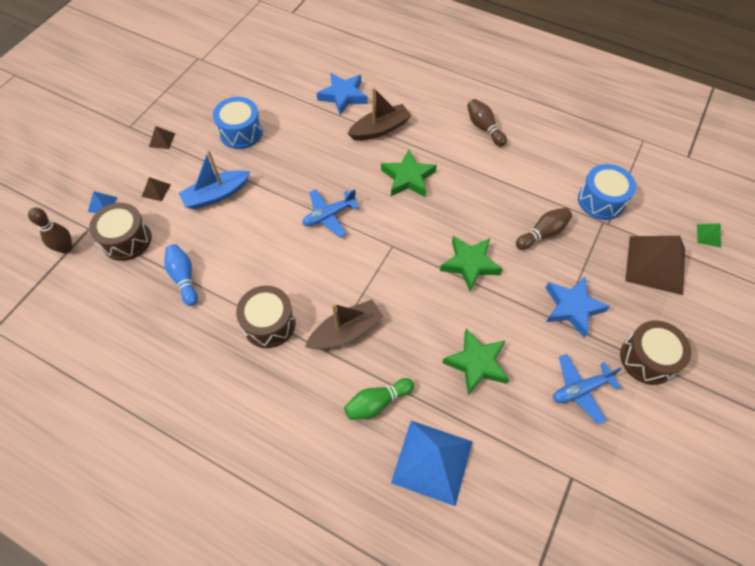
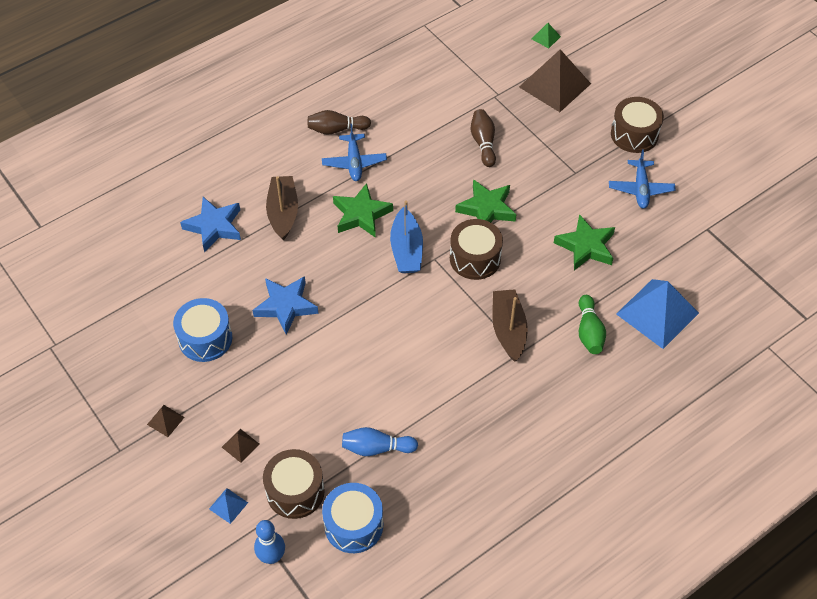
camera: 65 degrees left, 5 degrees down
(66, 248) = (272, 556): brown bowling pin -> blue bowling pin
(216, 195) = (283, 388): blue boat -> blue boat (406, 250)
(269, 323) = (469, 388): brown drum -> brown drum (475, 258)
(329, 216) = (369, 297): blue plane -> blue plane (354, 162)
(572, 307) = (566, 158): blue star -> blue star (286, 306)
(601, 200) = (472, 87): blue drum -> blue drum (353, 525)

